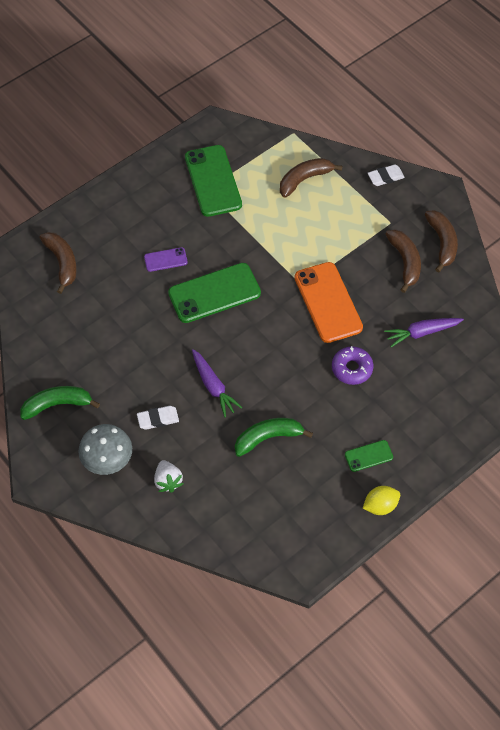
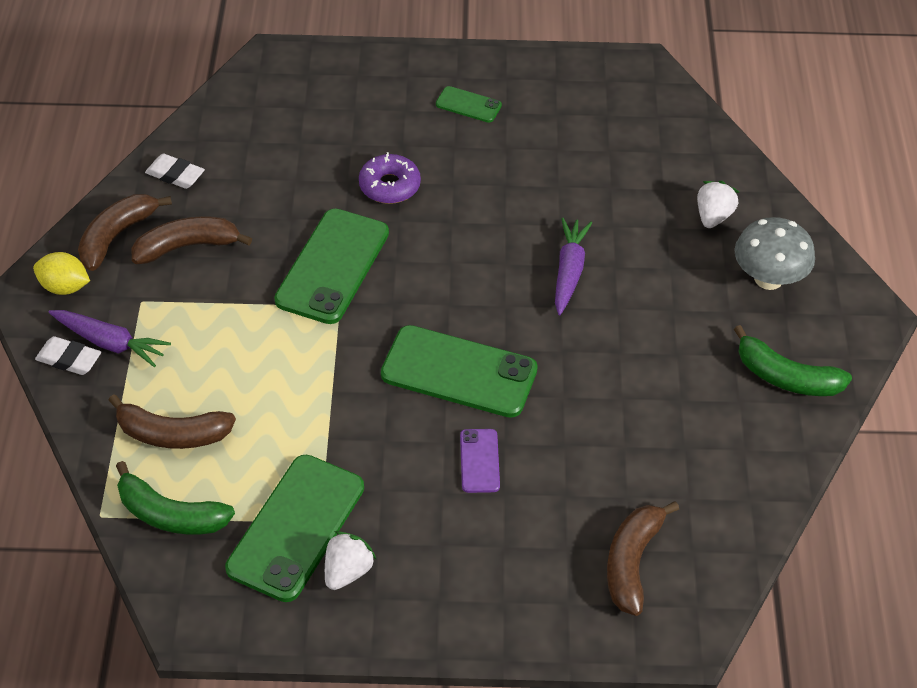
camera: 140 degrees left, 10 degrees down
(158, 419) = (669, 281): white eraser -> white eraser (175, 175)
(165, 260) = (479, 461): purple phone -> purple phone turned 60 degrees clockwise
(175, 180) = (347, 571): none -> white strawberry
(268, 438) = (558, 185): green banana -> green banana (170, 514)
(328, 302) = (332, 266): orange phone -> green phone
(380, 505) = (506, 63): yellow lemon -> yellow lemon (65, 287)
(405, 262) = (187, 246): brown banana -> brown banana turned 45 degrees clockwise
(422, 333) = (269, 167): purple carrot -> purple carrot (110, 343)

